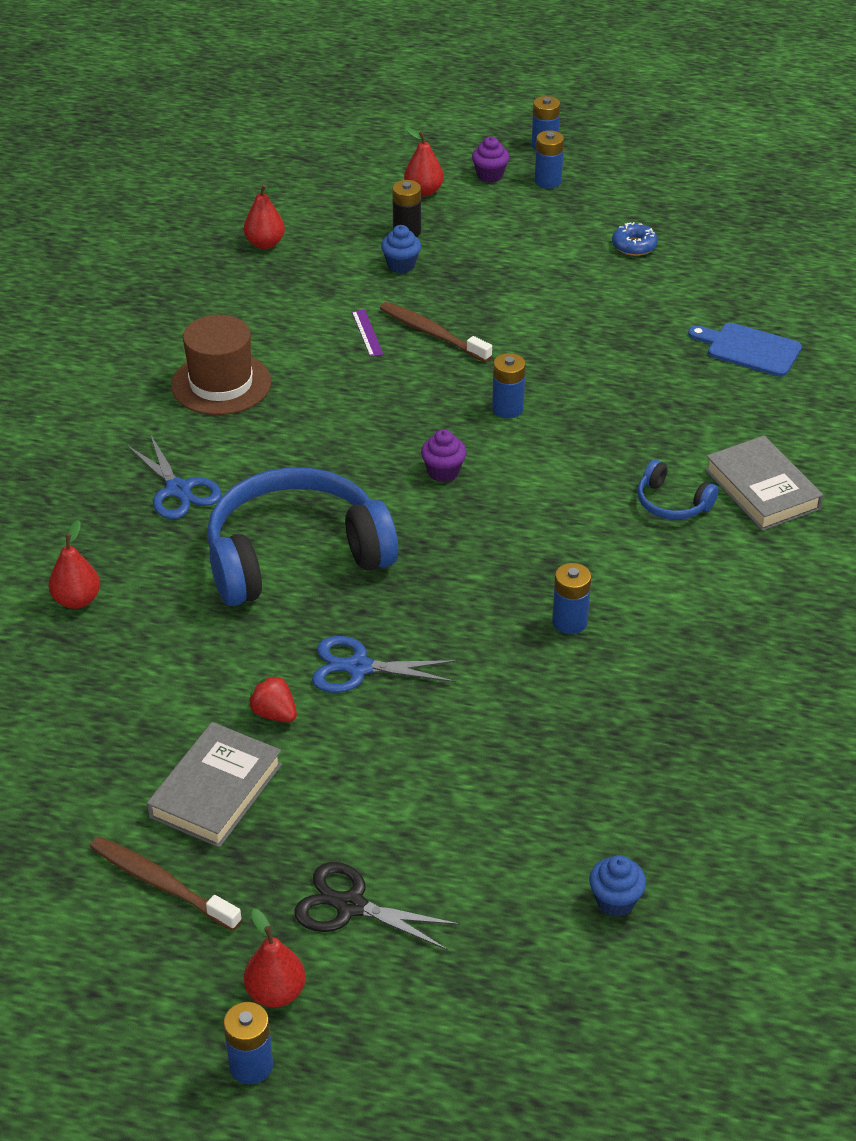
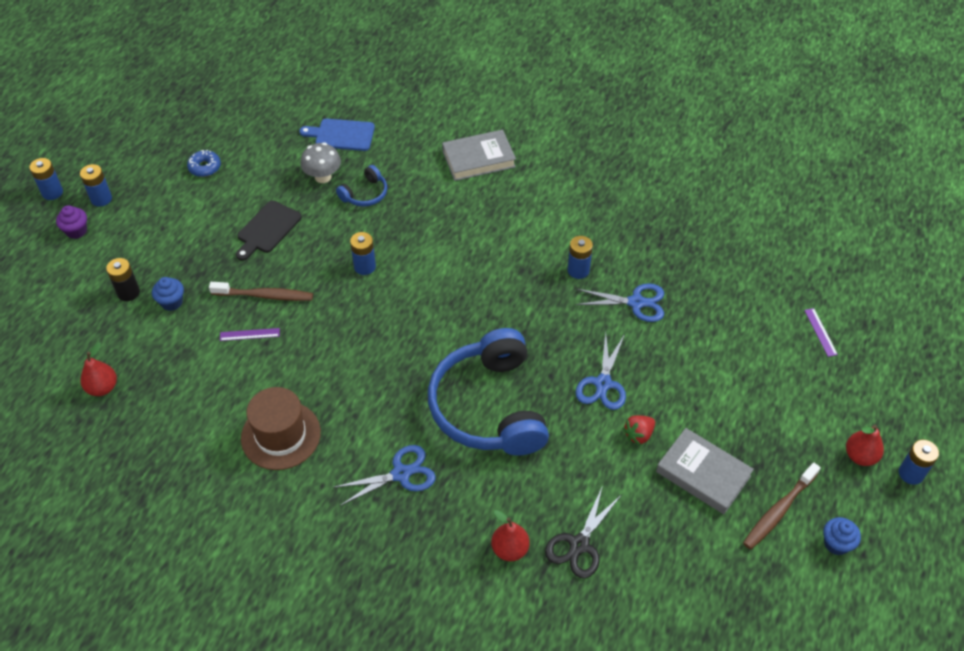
camera: 80 degrees left, 10 degrees up
(350, 906) = (797, 412): black scissors -> black scissors (579, 545)
(424, 191) = (78, 274): red pear -> none
(432, 333) = (265, 295): brown toothbrush -> brown toothbrush turned 135 degrees counterclockwise
(443, 472) = (422, 312): purple cupcake -> none
(524, 694) = (636, 302): none -> blue scissors
(527, 938) = (820, 332): none -> purple ruler
(545, 315) = (267, 229): none -> black cutting board
(615, 901) = (795, 289): blue cupcake -> blue cupcake (836, 544)
(659, 346) = (323, 177): none -> grey mushroom
(672, 503) = (481, 202): blue headphones -> blue headphones (365, 194)
(749, 349) = (341, 135): blue cutting board -> blue cutting board turned 60 degrees clockwise

